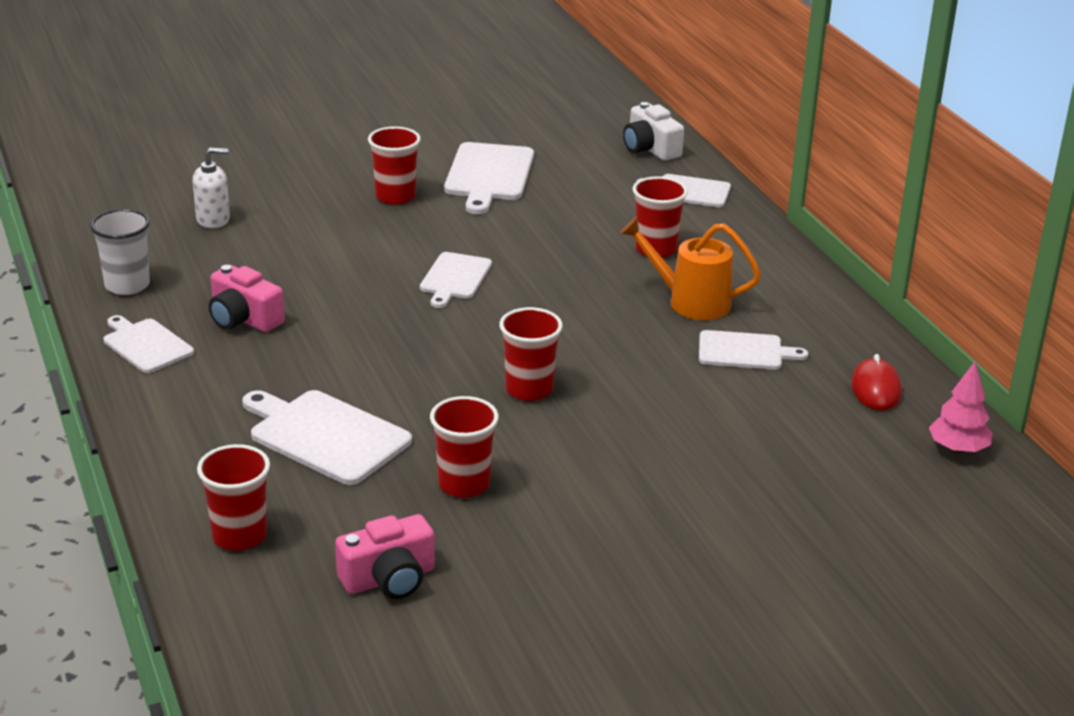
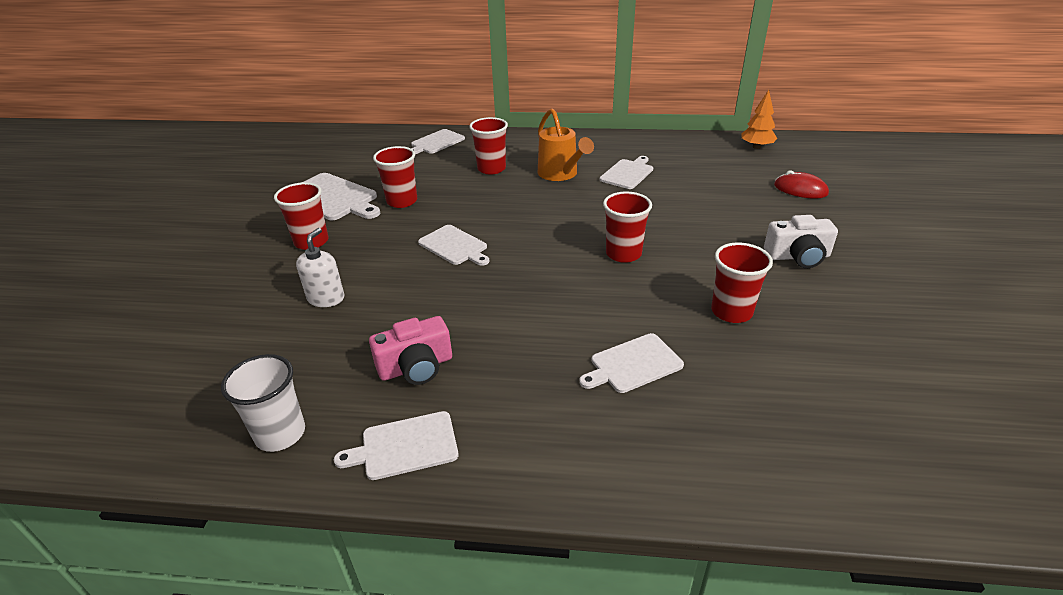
camera: 60 degrees left, 5 degrees up
(213, 219) = (228, 344): white soap dispenser -> white soap dispenser (326, 298)
(239, 536) = (769, 457): red cup -> red cup (402, 201)
(325, 435) = (633, 364): white cutting board -> white cutting board, size x0.64
(389, 579) = (850, 381): pink camera -> none
(650, 148) = (372, 140): white camera -> white camera (798, 256)
(689, 302) = (561, 174): orange watering can -> orange watering can turned 75 degrees counterclockwise
(876, 389) = (689, 150): red mouse -> red mouse (800, 189)
(957, 449) = (756, 147): pink tree -> orange tree

